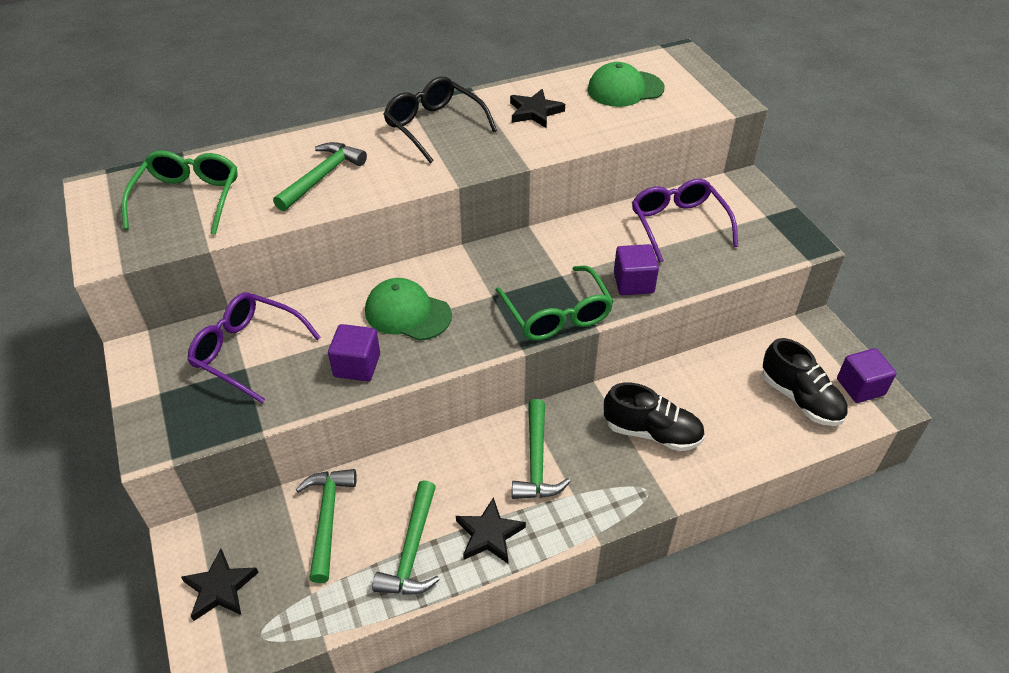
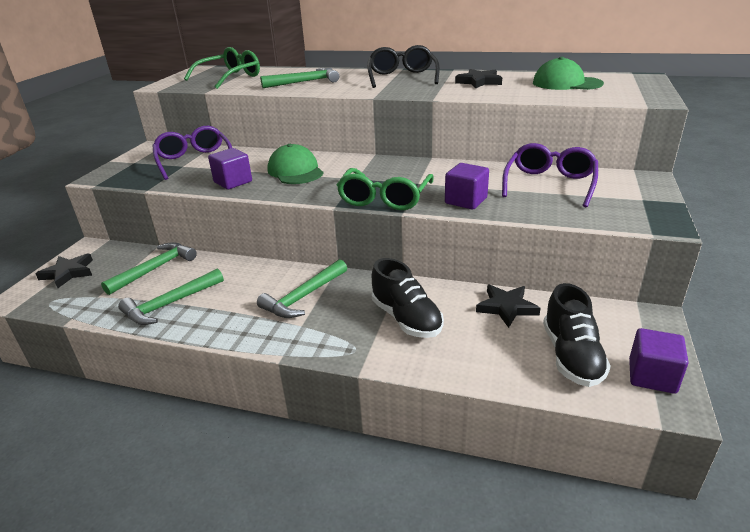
camera: 40 degrees right, 15 degrees down
(489, 534) = (220, 319): black star -> black star (506, 307)

